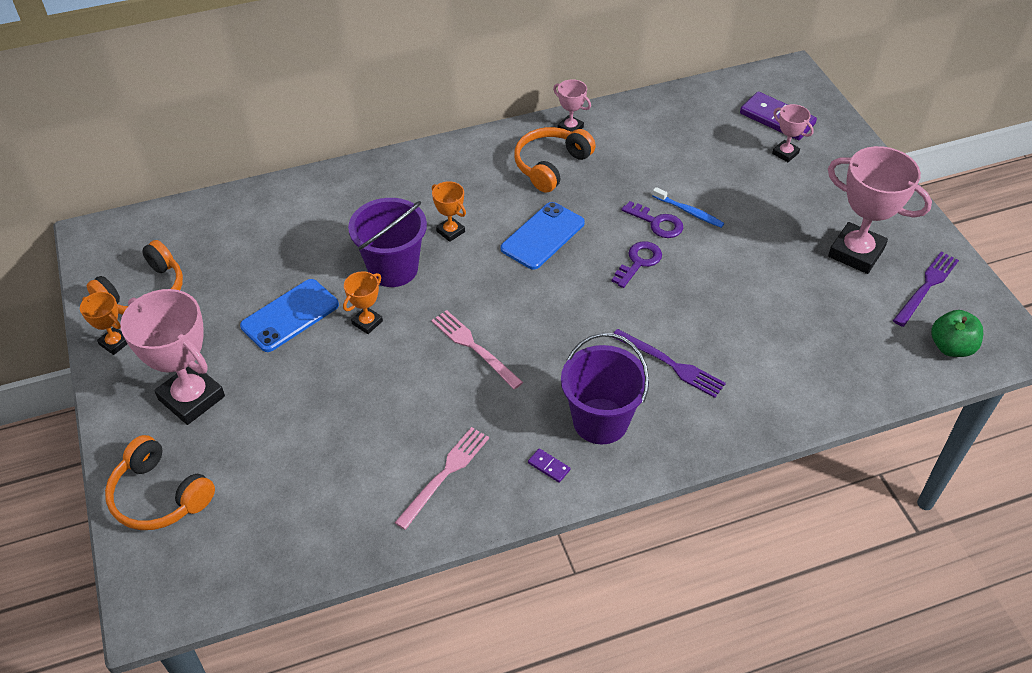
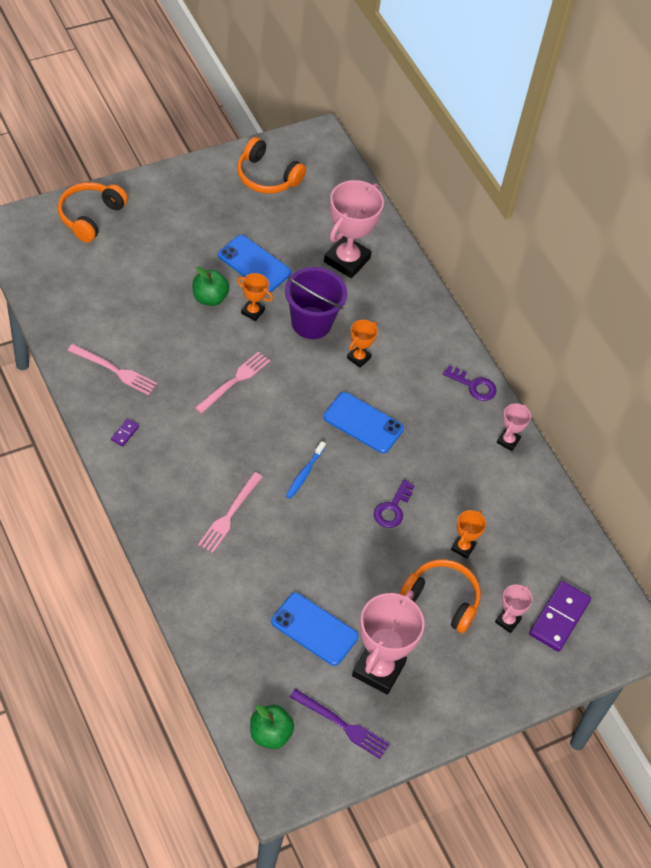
camera: 75 degrees right, 5 degrees up
(115, 343) = (217, 169): orange trophy -> orange trophy (463, 547)
(191, 398) = (172, 219): pink trophy -> pink trophy (347, 260)
(337, 364) = (209, 298): none -> green apple
(551, 165) = (453, 427): orange headphones -> orange headphones (442, 599)
(600, 421) = (169, 466): purple bucket -> none
(638, 262) = (342, 494): purple key -> purple key (473, 386)
(670, 364) = (229, 514): purple fork -> pink fork
(689, 212) = (411, 534): blue toothbrush -> blue toothbrush (304, 473)
(815, 300) = (314, 629): none -> blue phone

